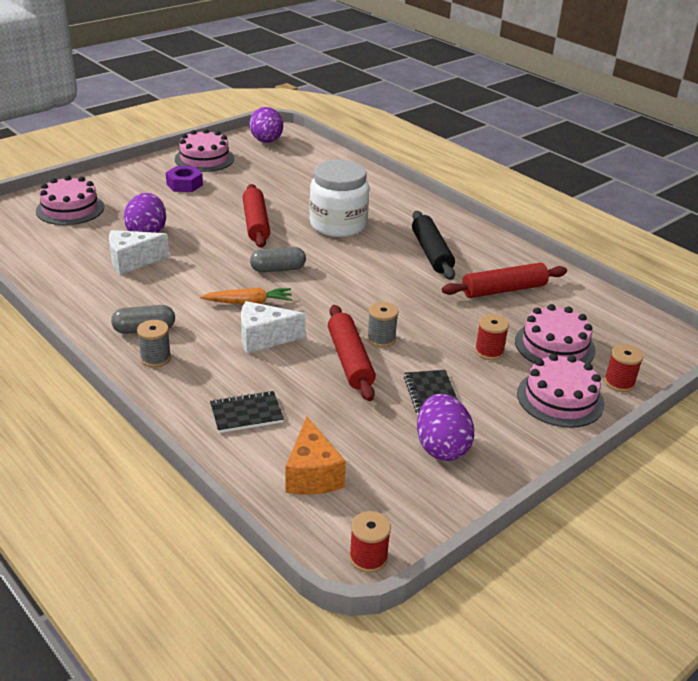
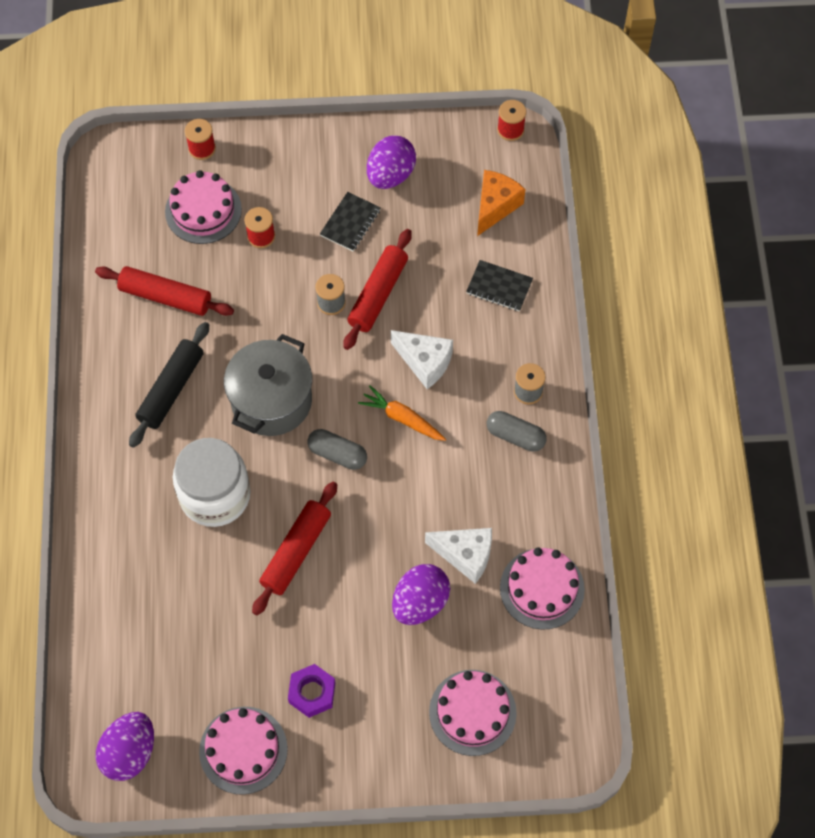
camera: 140 degrees left, 30 degrees up
(357, 274) = (271, 400): none -> grey pot
(560, 398) = (262, 162): pink cake -> pink cake (542, 588)

